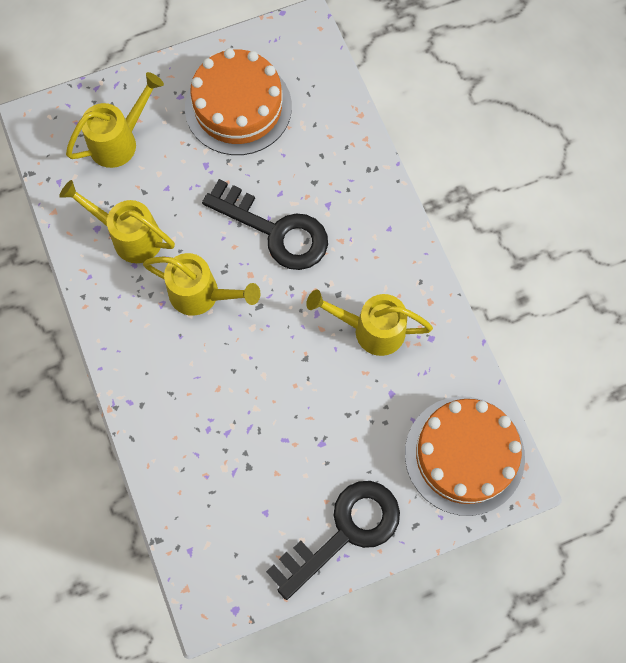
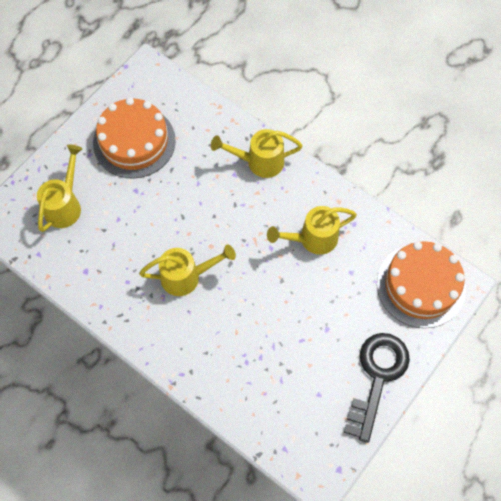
camera: 30 degrees left, 5 degrees down
(130, 236) = (112, 264): yellow watering can -> yellow watering can (259, 162)
(275, 231) = (210, 209): black key -> none

